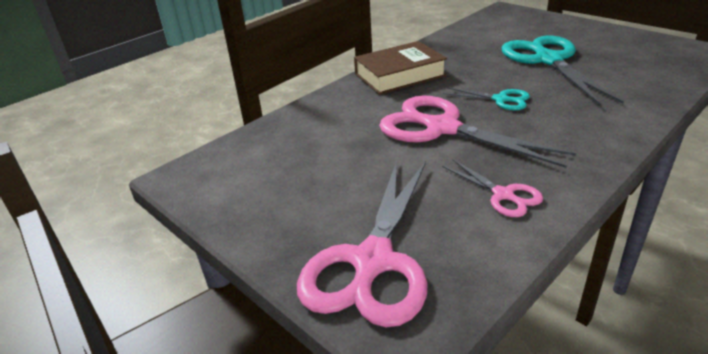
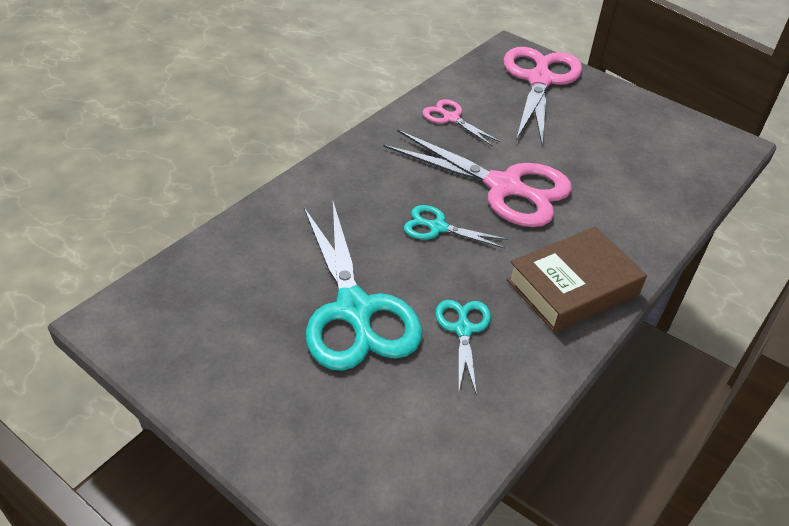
camera: 170 degrees right, 10 degrees up
(475, 57) = (463, 329): none -> turquoise scissors

